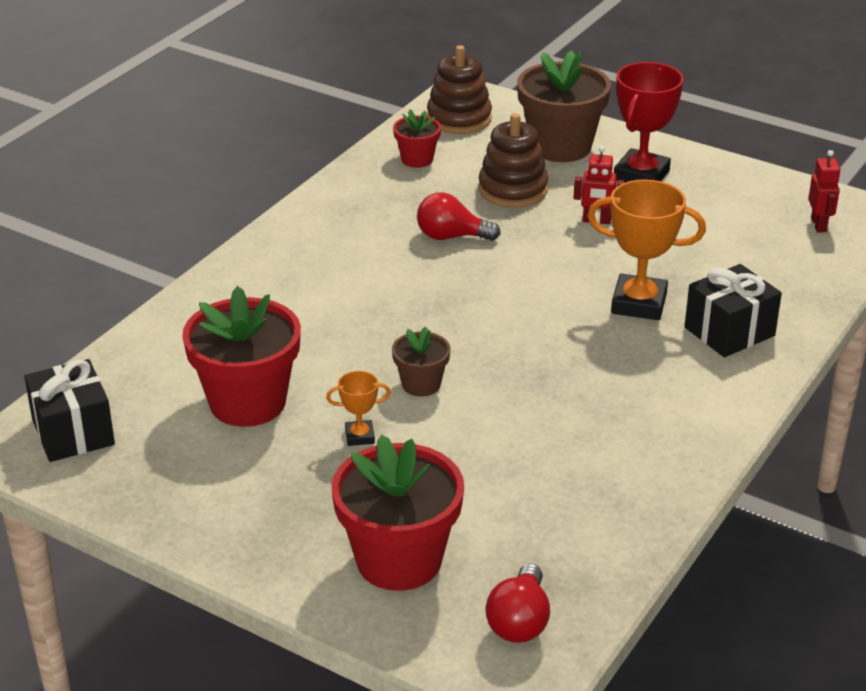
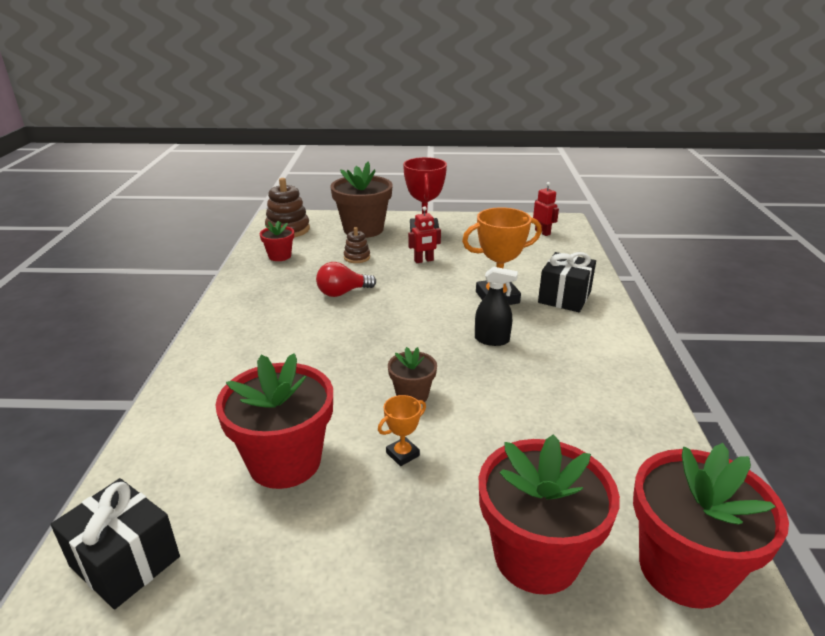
camera: 30 degrees left, 5 degrees down
(513, 190) = (357, 257): brown stacking toy -> brown stacking toy, size x0.56
(519, 621) = (683, 569): red light bulb -> red flower pot
(572, 355) = (492, 340): none -> black spray bottle

